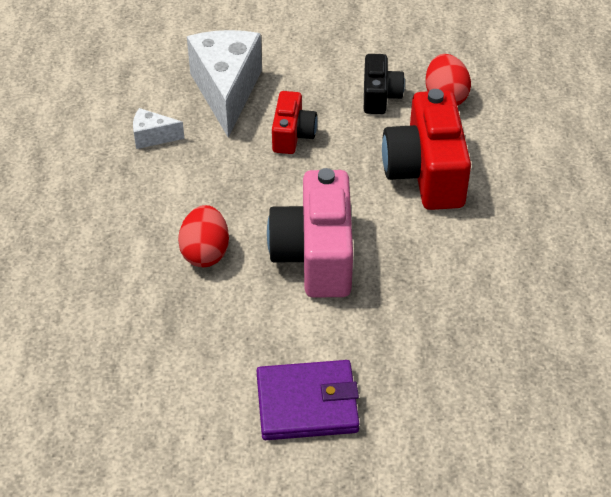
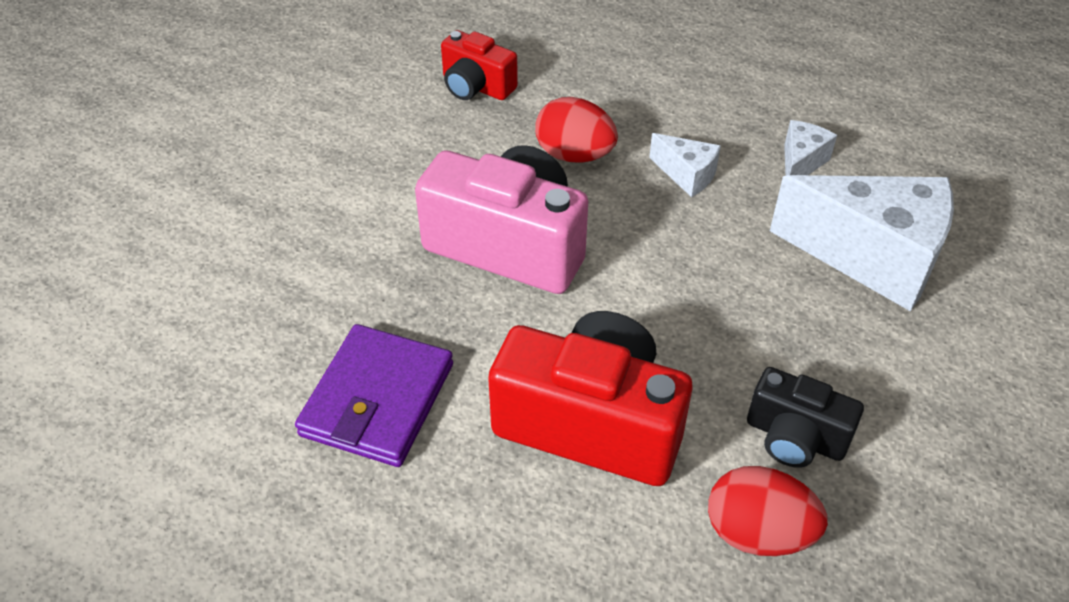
camera: 115 degrees right, 0 degrees up
(195, 188) = (687, 175): none -> white cheese
(292, 135) = (746, 298): red camera -> red camera (476, 86)
(307, 403) = (312, 169): purple wallet -> purple wallet (378, 399)

